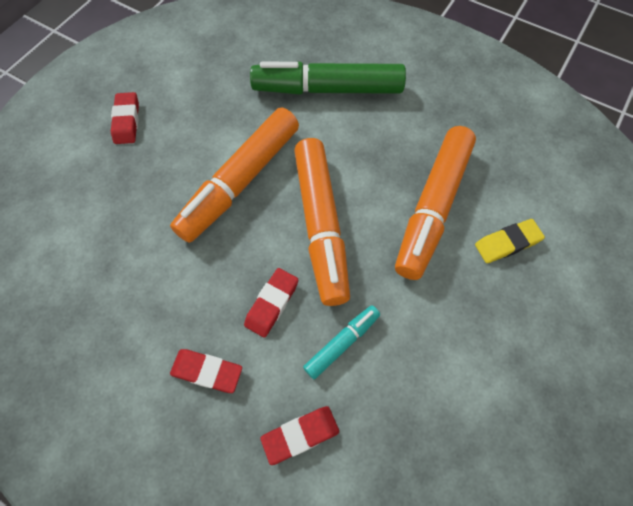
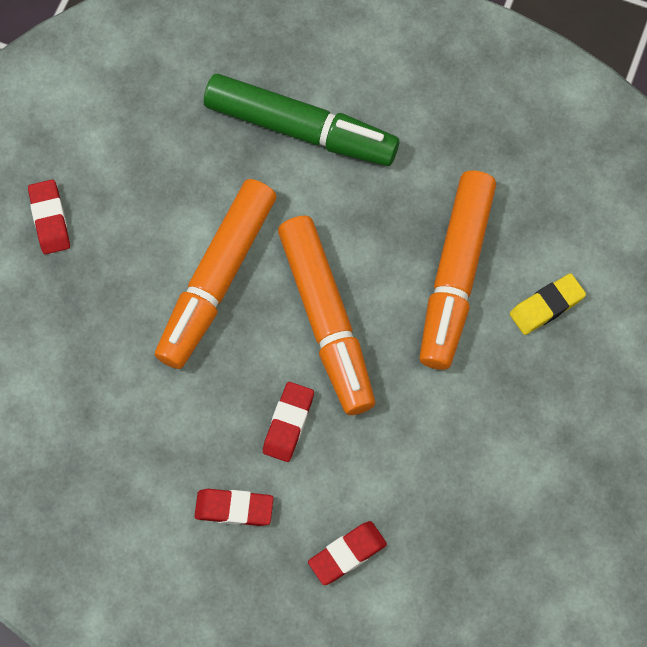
camera: 10 degrees left, 5 degrees up
(327, 89) = (300, 129): green marker -> green marker turned 150 degrees counterclockwise
(342, 343) = (374, 453): turquoise marker -> none

